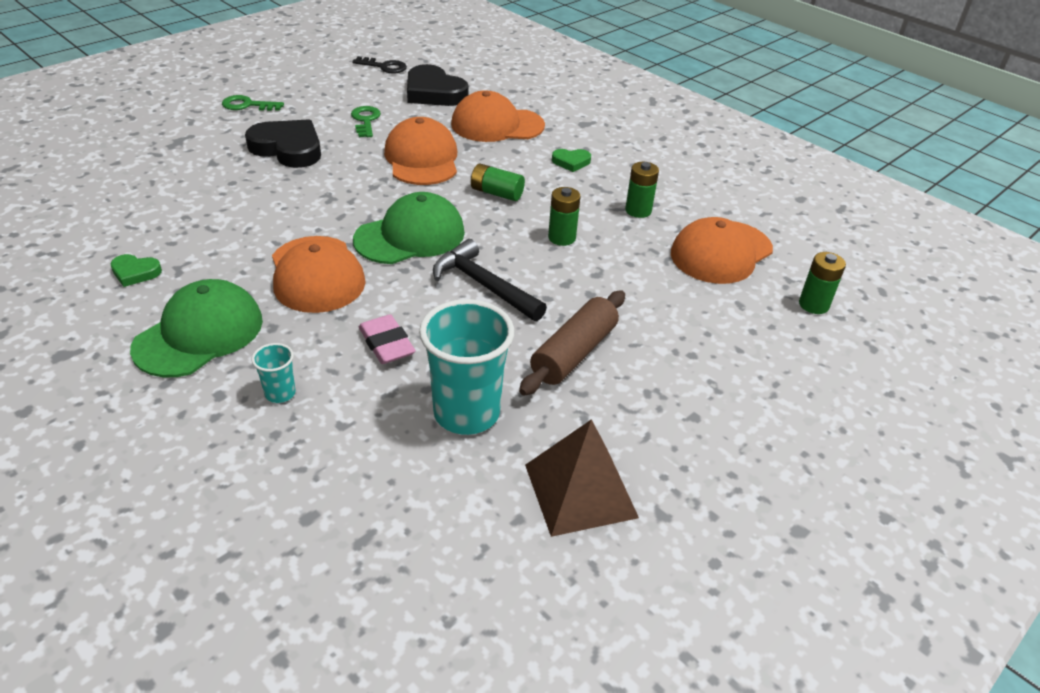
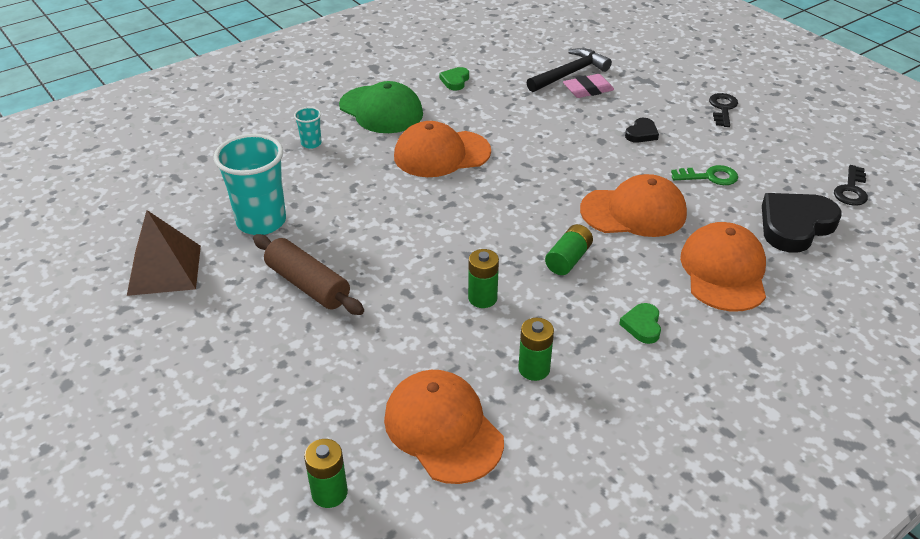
camera: 100 degrees right, 0 degrees up
(247, 105) = (723, 108): green key -> black key
(288, 148) = (641, 133): black heart -> black heart, size x0.49
(386, 344) = (348, 187): pink eraser -> pink eraser (588, 90)
(410, 236) = (492, 201): green cap -> none
(483, 285) = (413, 240): black hammer -> black hammer (570, 73)

